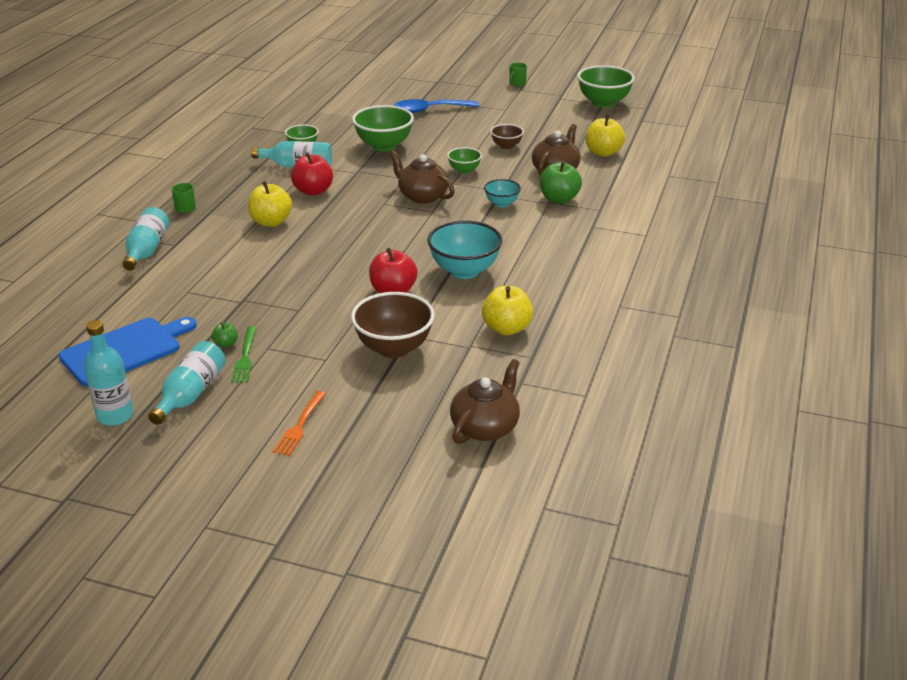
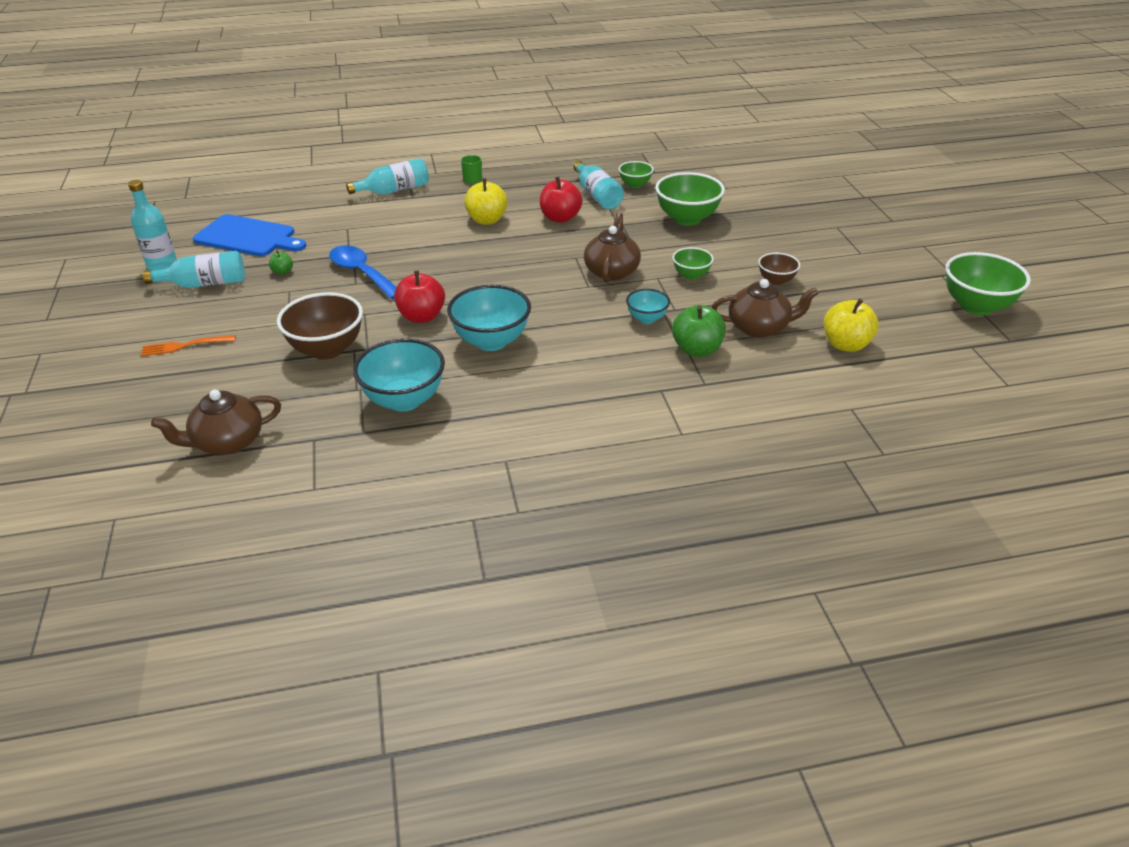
camera: 60 degrees right, 5 degrees up
(245, 357) = (269, 286): green fork -> none
(430, 110) = (795, 215): blue spoon -> blue spoon (362, 273)
(485, 427) = (227, 442): brown teapot -> brown teapot turned 150 degrees clockwise
(506, 328) = (404, 400): yellow apple -> turquoise bowl
(517, 83) = (935, 239): green mug -> none

